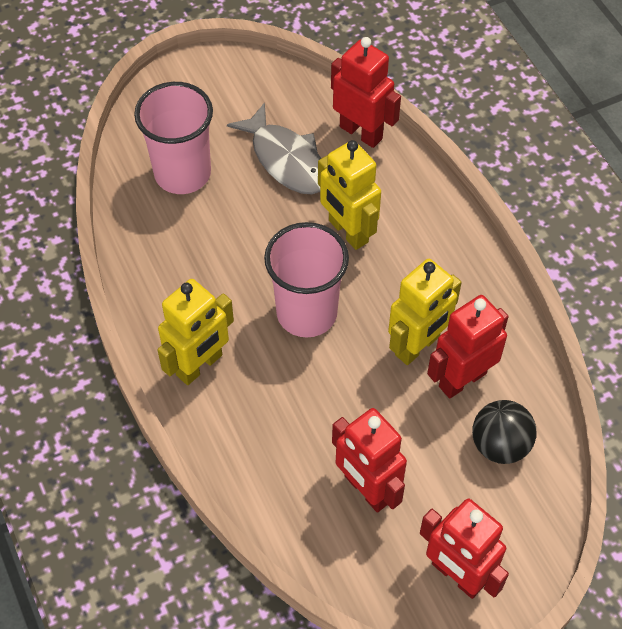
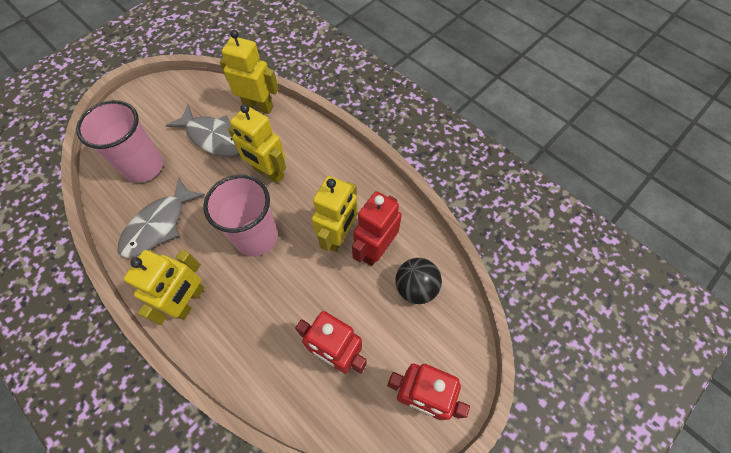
camera: 20 degrees left, 5 degrees up
(184, 258) = (159, 225): none -> grey fish
(361, 132) = (258, 106): red robot -> yellow robot

